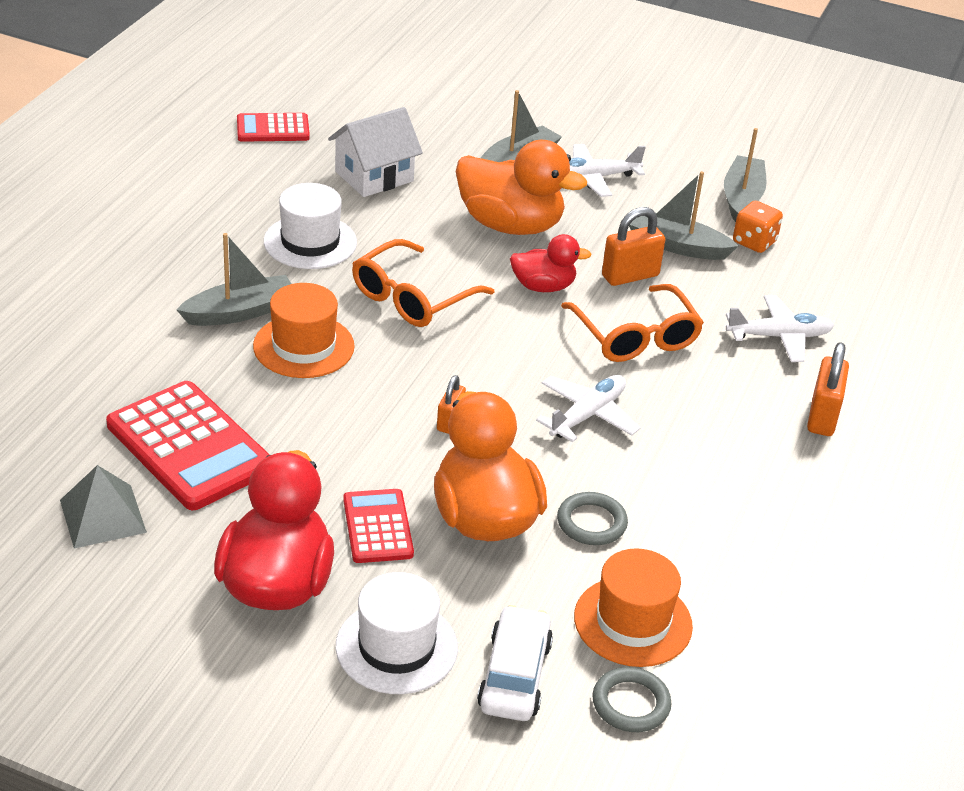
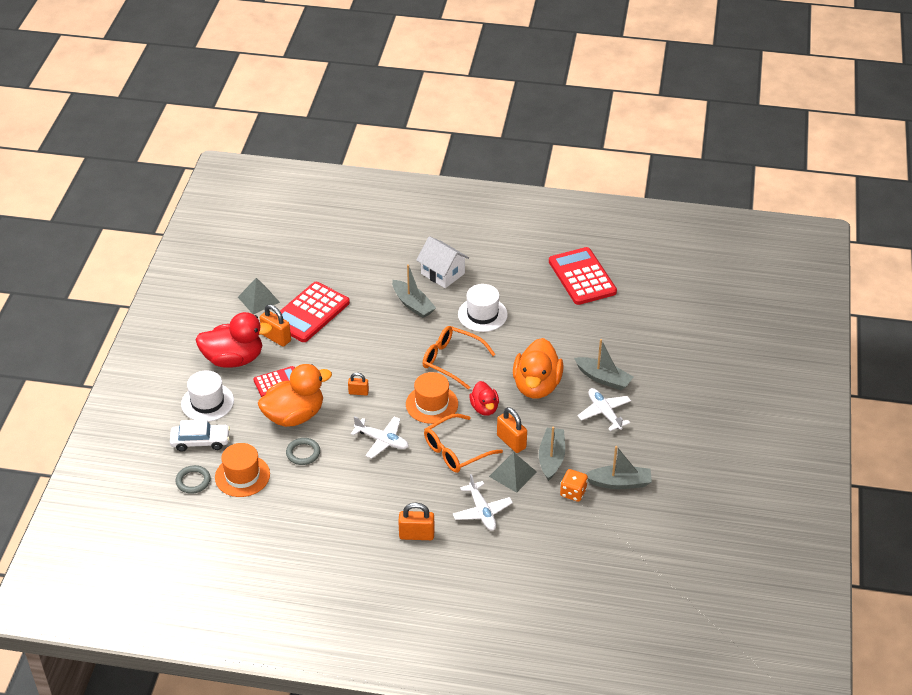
camera: 80 degrees right, 5 degrees up
(241, 508) = (276, 338): none -> orange padlock
(273, 129) = (582, 277): red calculator -> red calculator, size x1.76
(303, 346) = (395, 331): orange hat -> orange hat (432, 404)
(374, 176) = (556, 324): white house -> white house (442, 273)
(702, 289) = (512, 474): none -> grey pyramid

